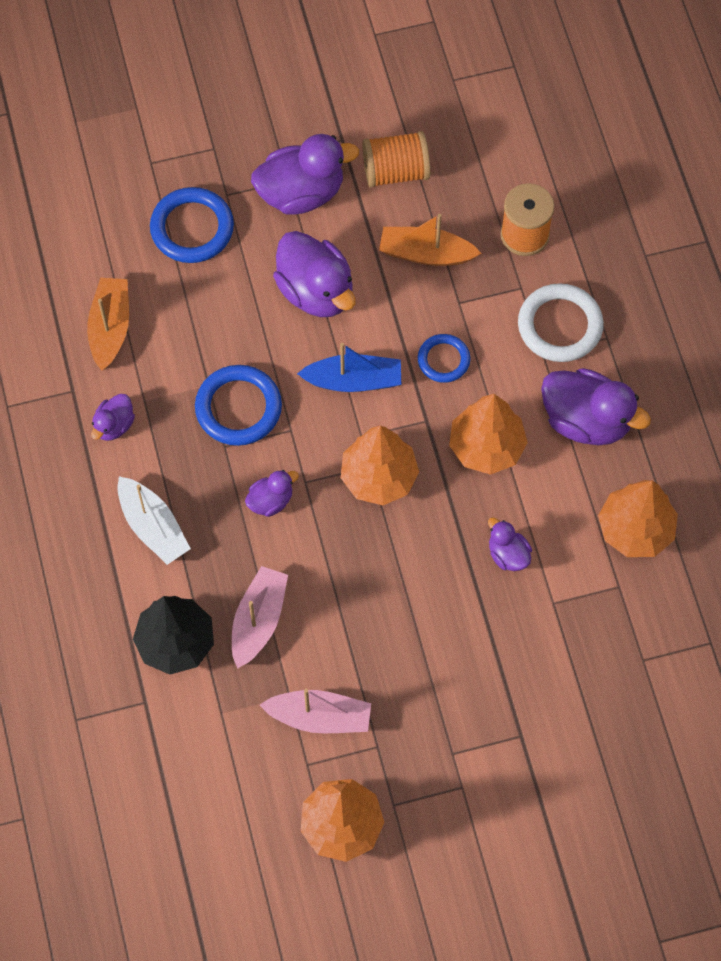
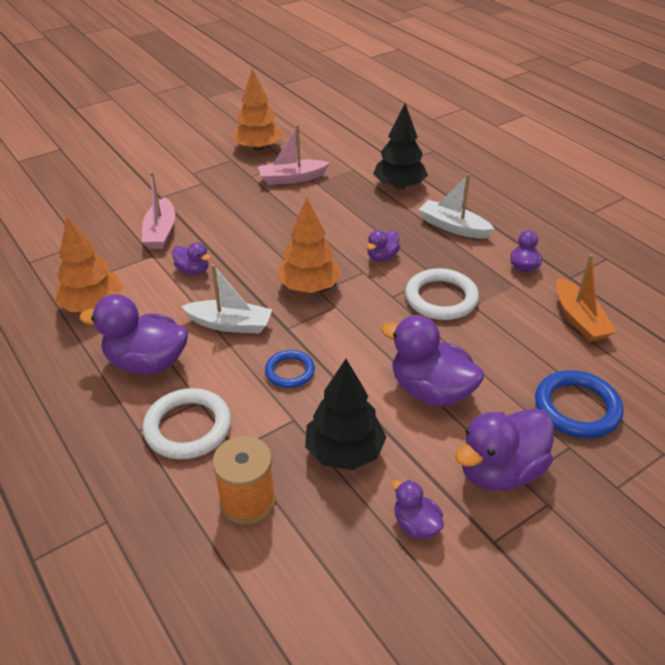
camera: 160 degrees right, 25 degrees down
(238, 408) = (441, 298): blue ring -> white ring
(259, 620) = (353, 205): pink boat -> pink boat (160, 232)
(354, 380) = (360, 337): blue boat -> none
(396, 171) = (416, 525): orange spool -> purple duck
(426, 253) = (344, 452): orange boat -> black tree
(486, 447) = (230, 324): orange tree -> white boat

